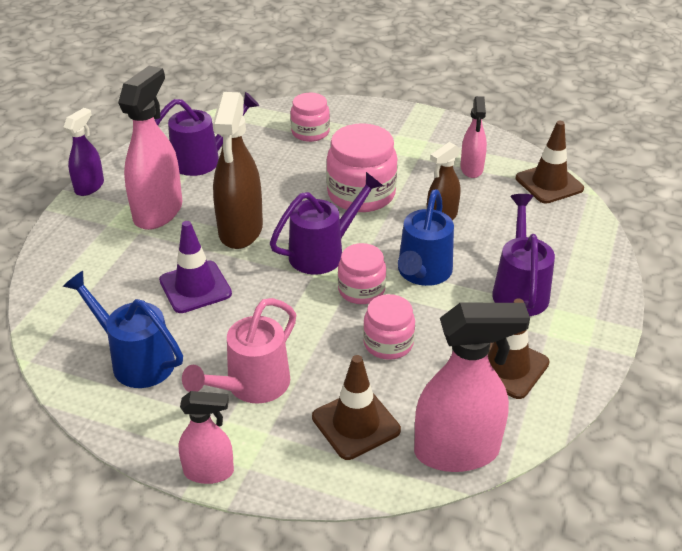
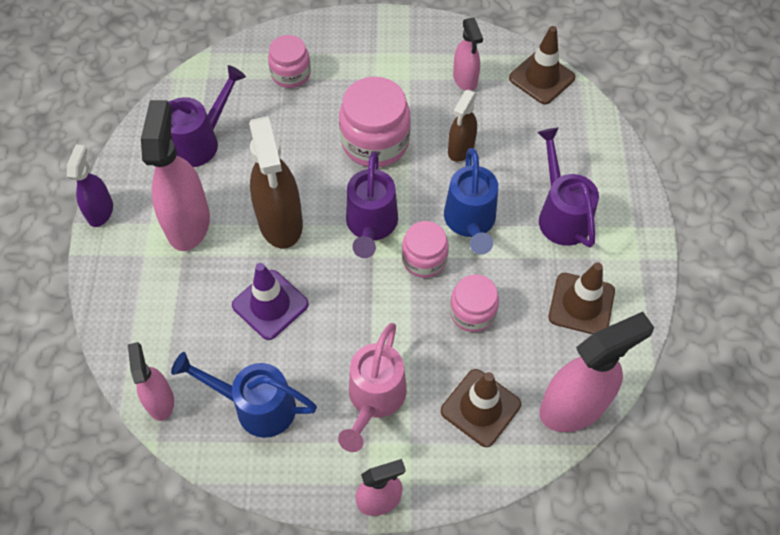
camera: 20 degrees left, 20 degrees up
(52, 331) = (160, 401): none -> pink spray bottle
(323, 253) = (371, 226): purple watering can -> purple watering can turned 150 degrees clockwise

